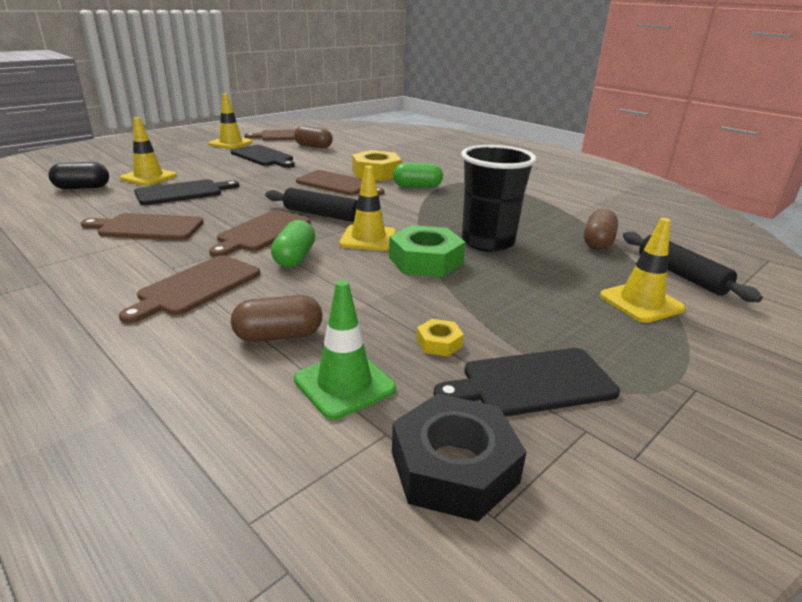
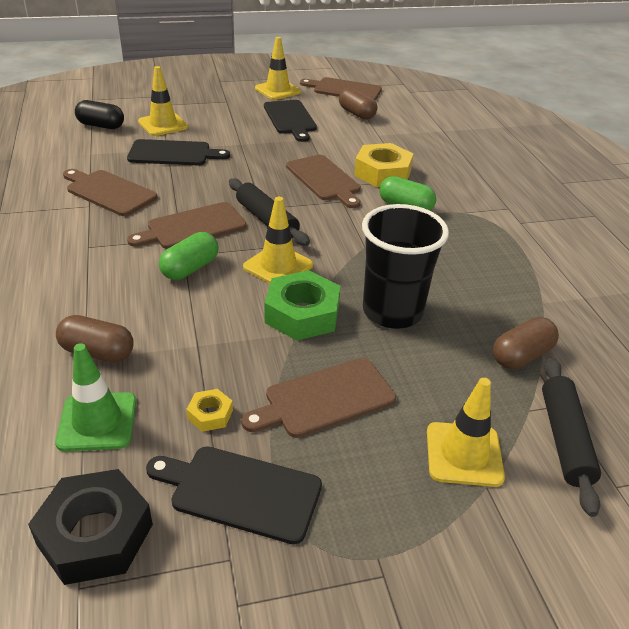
camera: 30 degrees right, 10 degrees up
(196, 287) = (86, 275): brown cutting board -> brown cutting board (325, 399)

